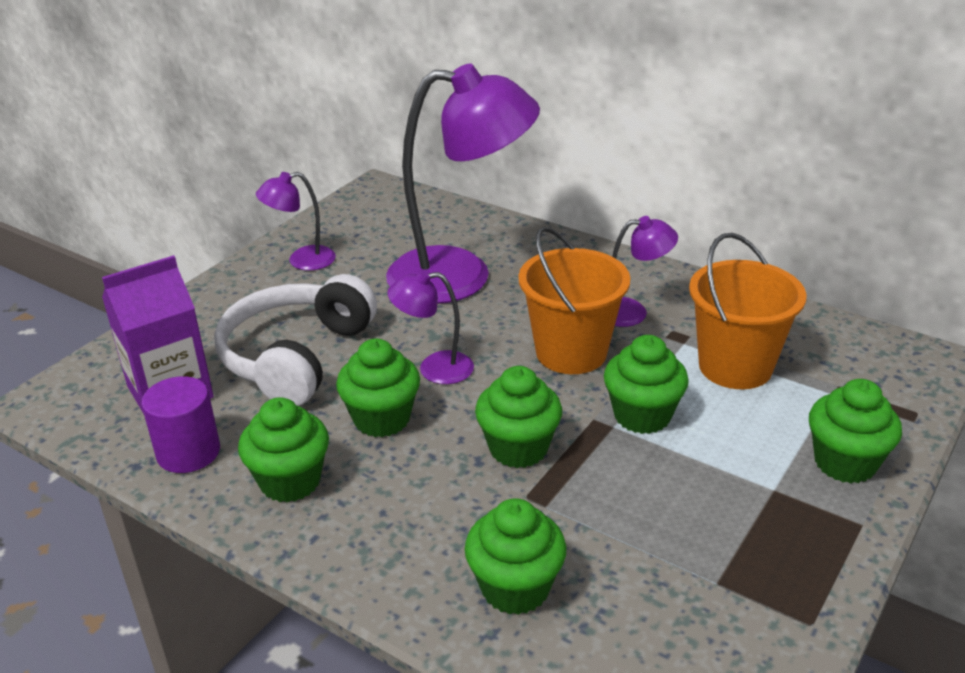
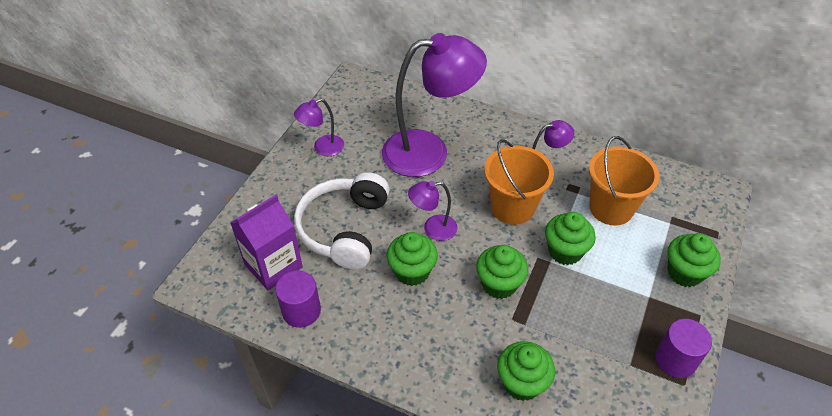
camera: 10 degrees left, 15 degrees up
(290, 481) = (371, 325): green cupcake -> none
(802, 585) = (675, 359): none -> purple cylinder

